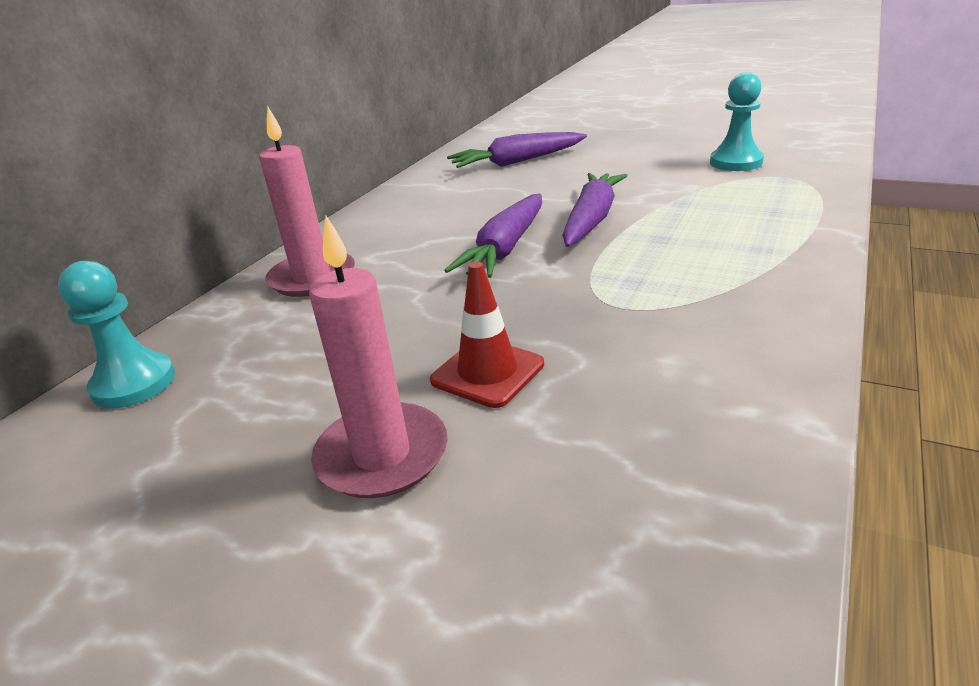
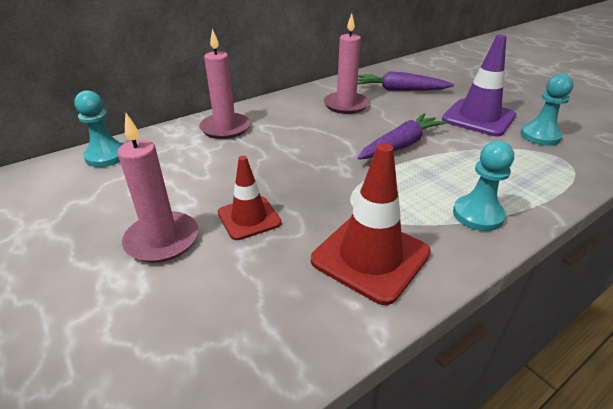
camera: 25 degrees right, 5 degrees up
(464, 198) = (346, 105): none -> pink candle
(505, 248) = (333, 146): purple carrot -> none
(648, 164) = (478, 118): none -> purple traffic cone
(703, 350) = (370, 256): none -> red traffic cone
(767, 260) = (477, 215): none -> turquoise pawn

